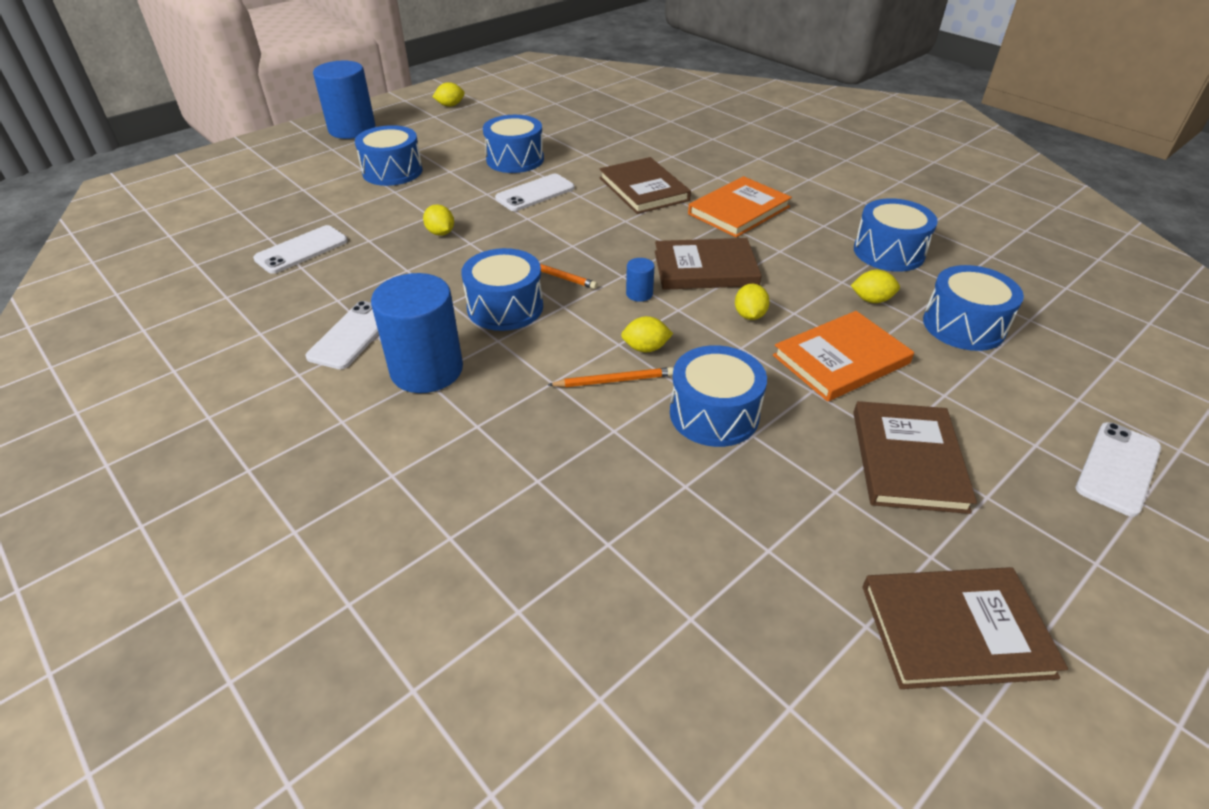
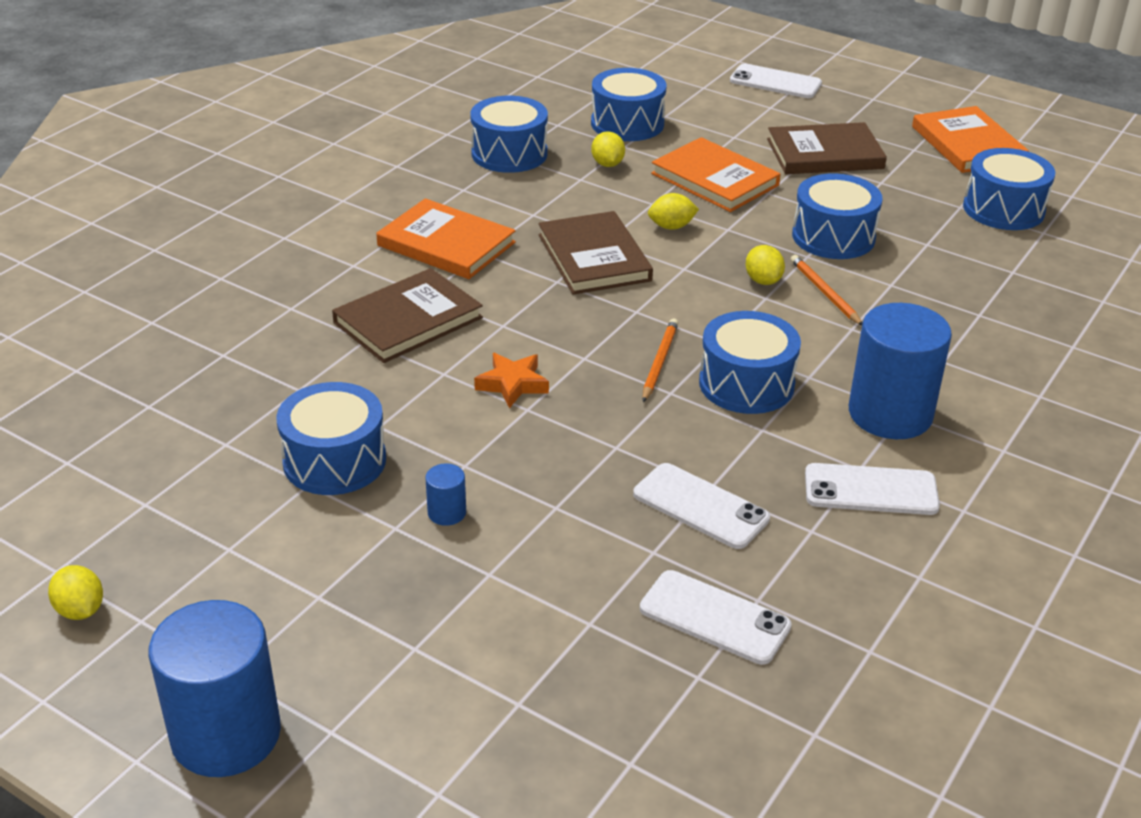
camera: 105 degrees left, 5 degrees down
(392, 171) = (415, 600): blue drum -> blue drum (1003, 209)
(440, 233) = (602, 482): yellow lemon -> none
(535, 193) = (449, 416): white phone -> white phone (700, 506)
(556, 216) = (512, 384): none -> orange star
(639, 294) = (668, 295): blue cylinder -> blue cylinder (447, 513)
(955, 630) = (967, 144): brown book -> orange book

